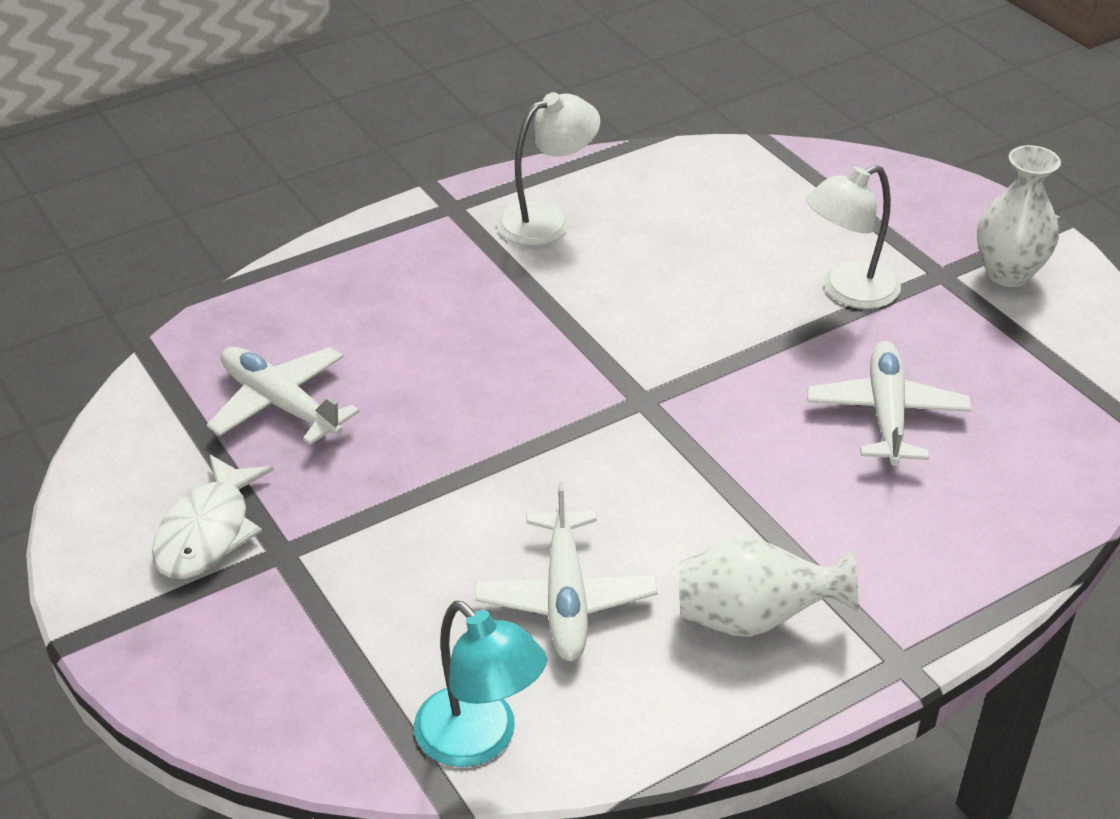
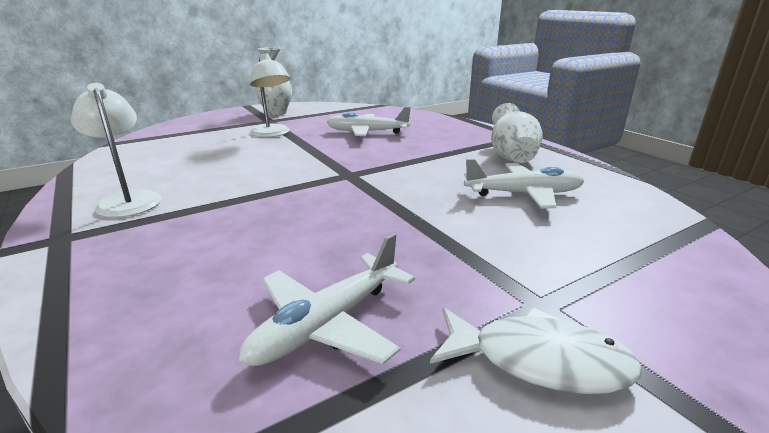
camera: 90 degrees left, 15 degrees down
(479, 740) = (653, 216): turquoise lamp -> none

